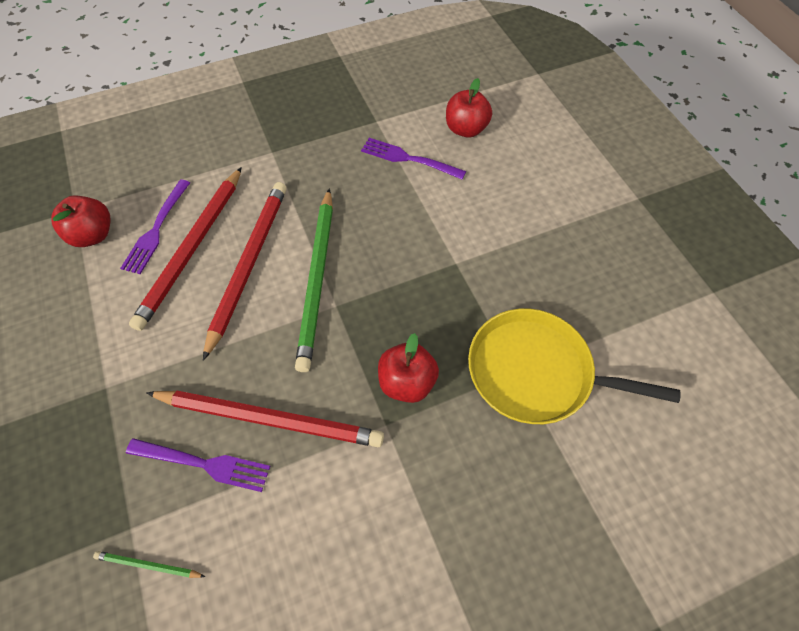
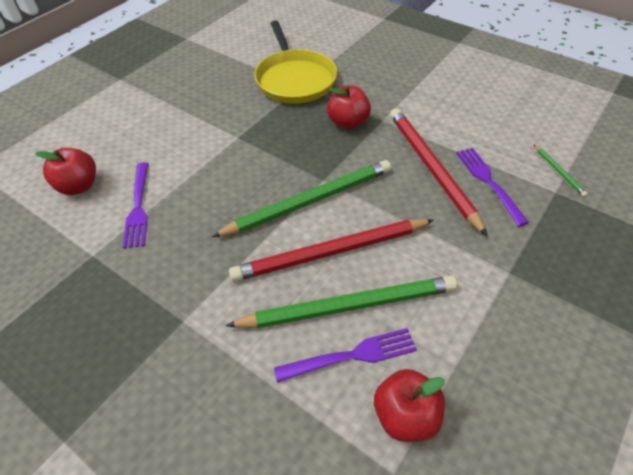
camera: 120 degrees left, 10 degrees down
(192, 249) = (348, 306): red pencil -> green pencil

